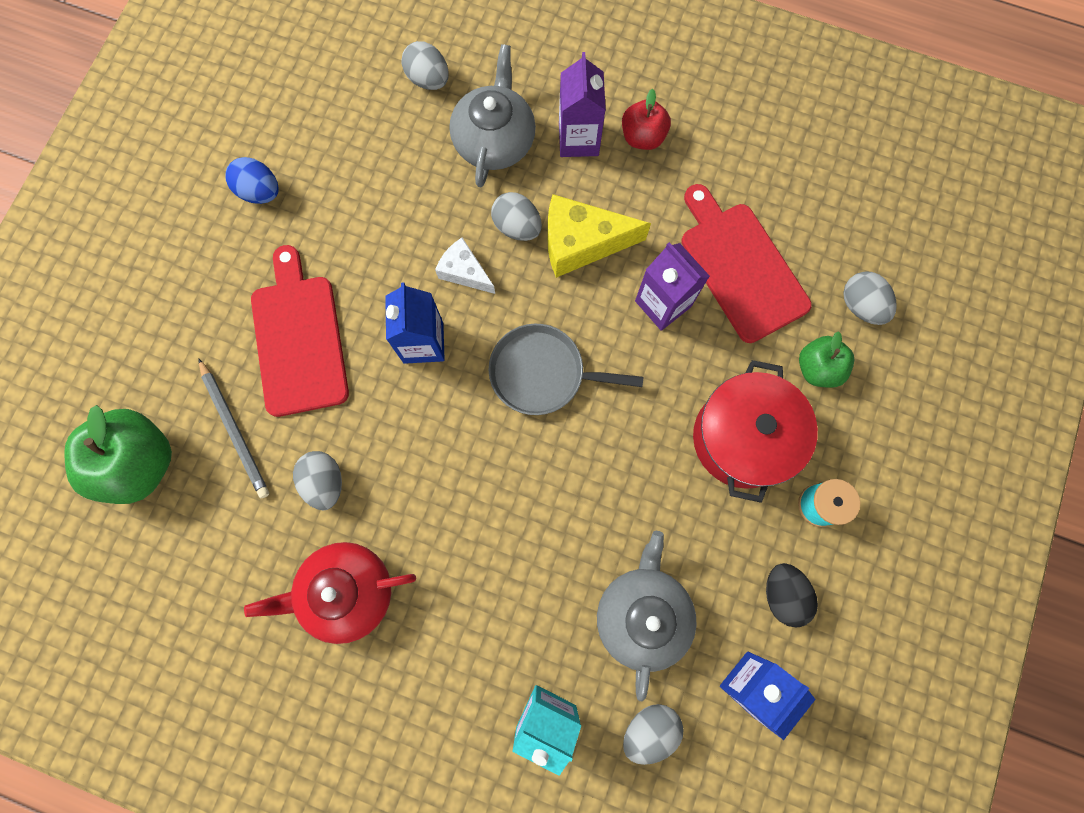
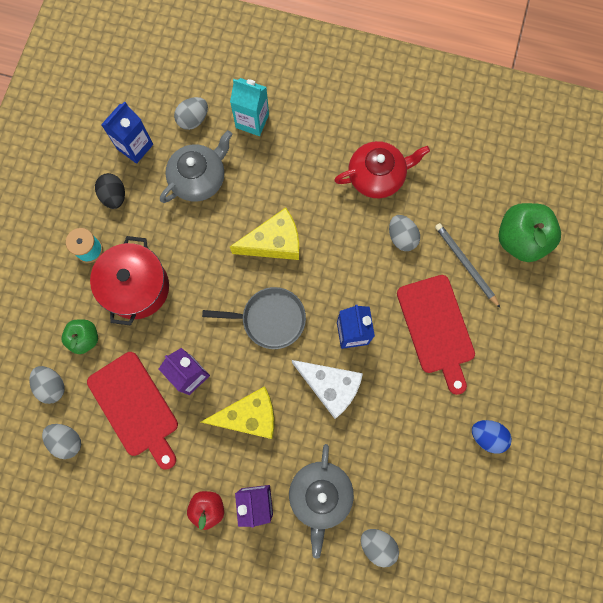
camera: 175 degrees right, 0 degrees up
(464, 272) = (330, 386): white cheese -> white cheese, size x1.67
(517, 226) = (296, 424): grey egg -> grey egg (67, 440)
(526, 491) = (274, 242): none -> yellow cheese
(642, 614) = (199, 178): grey teapot -> grey teapot turned 135 degrees counterclockwise

